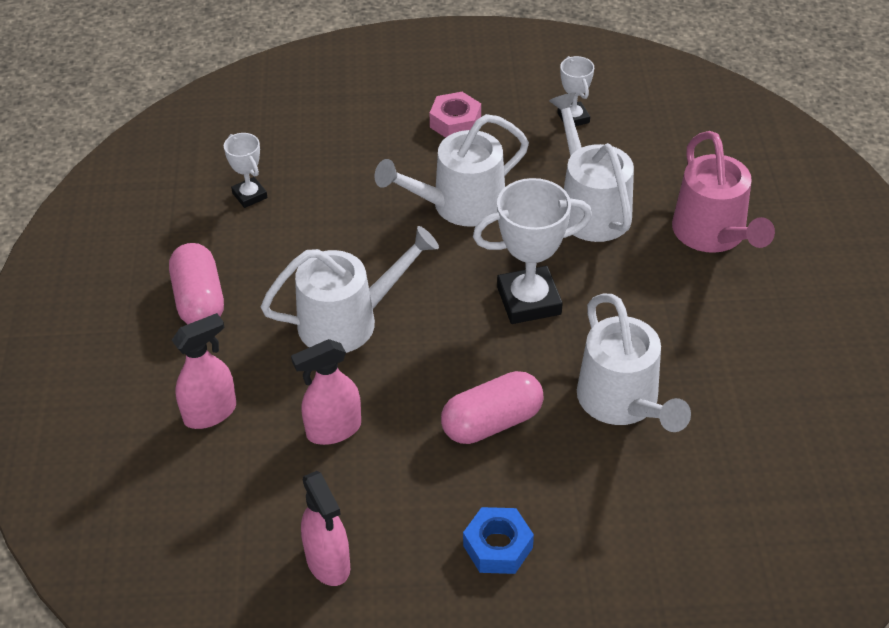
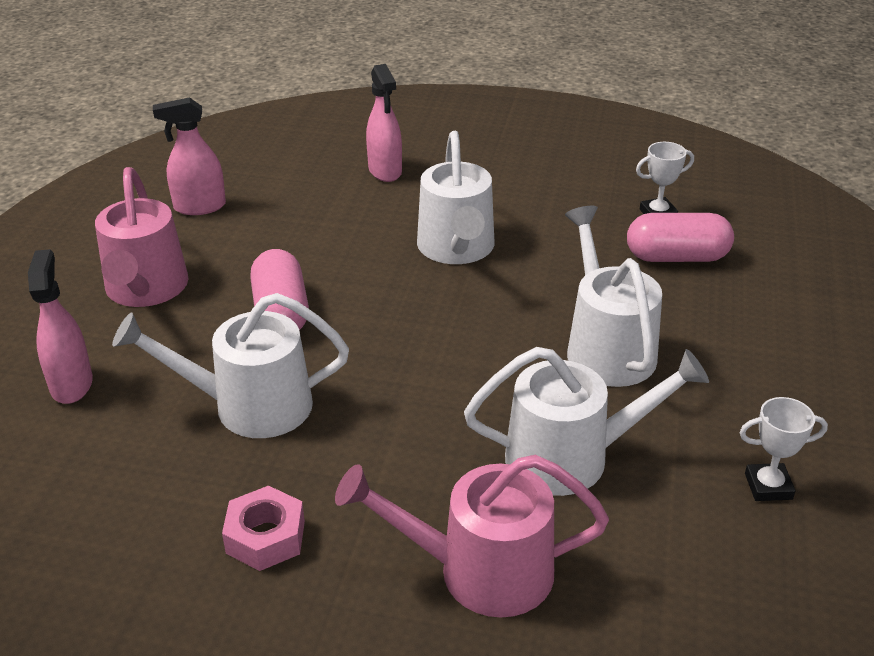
camera: 105 degrees right, 10 degrees down
(199, 300) = (519, 176): pink capsule -> pink capsule (676, 257)
(333, 430) = (330, 225): pink spray bottle -> pink spray bottle (71, 384)
(455, 122) = (767, 372): pink nut -> pink nut (265, 537)
(497, 546) = (146, 290): blue nut -> pink watering can
(529, 301) = (430, 369): white trophy -> none

